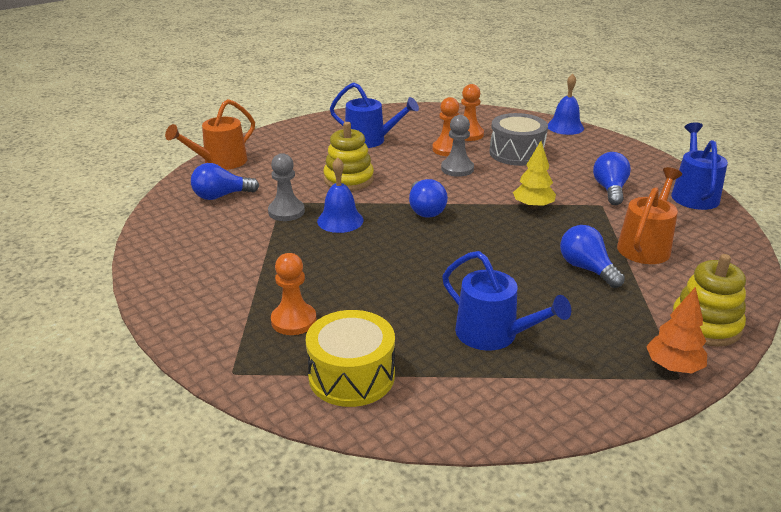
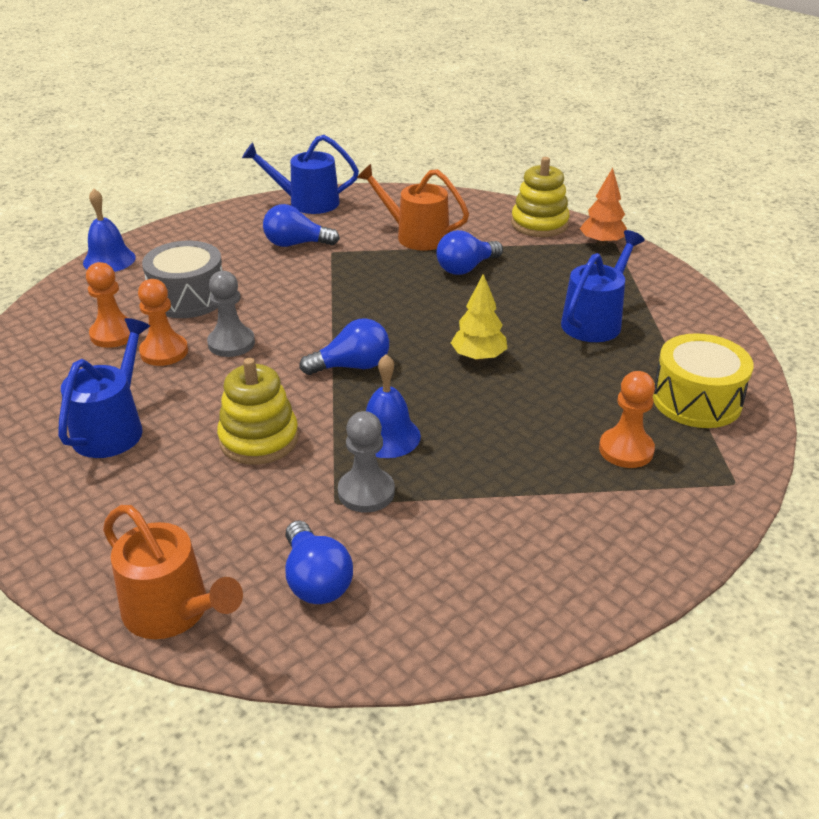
camera: 95 degrees left, 5 degrees up
(533, 207) = (338, 291): yellow tree -> yellow tree (478, 357)

